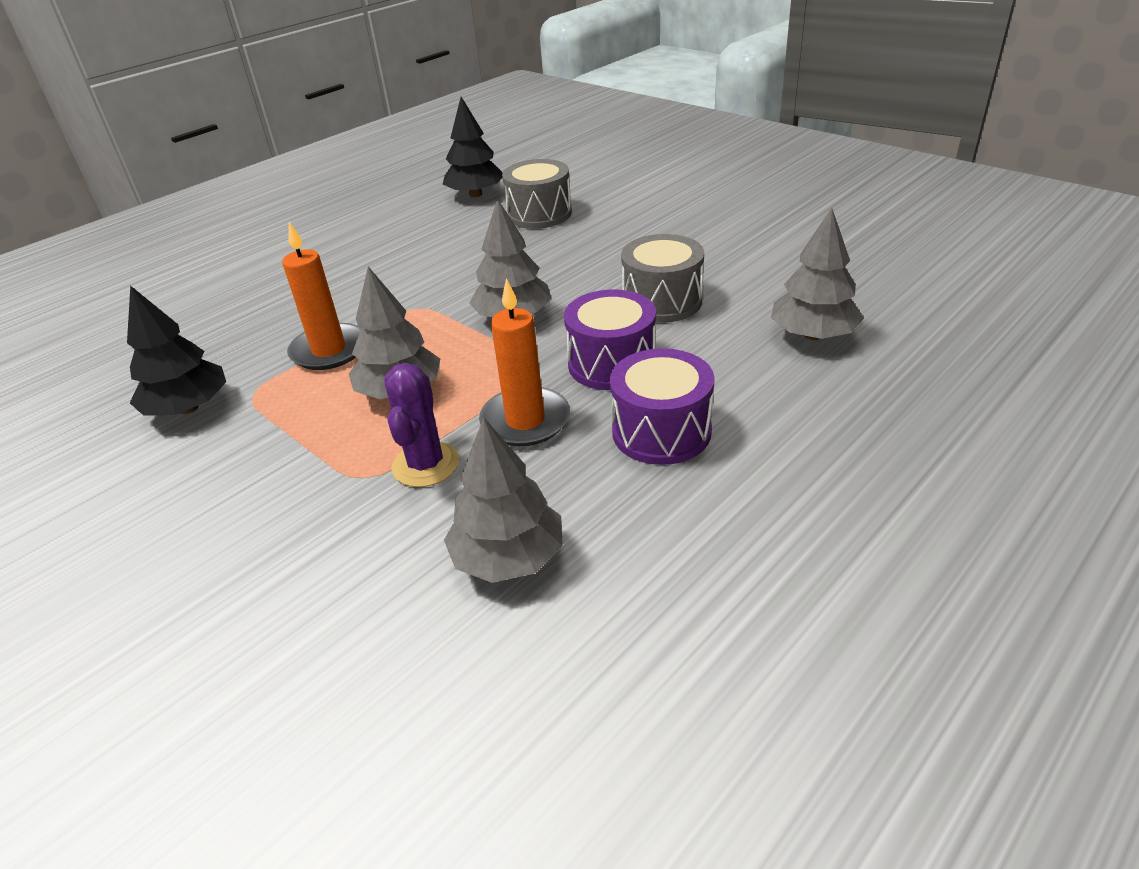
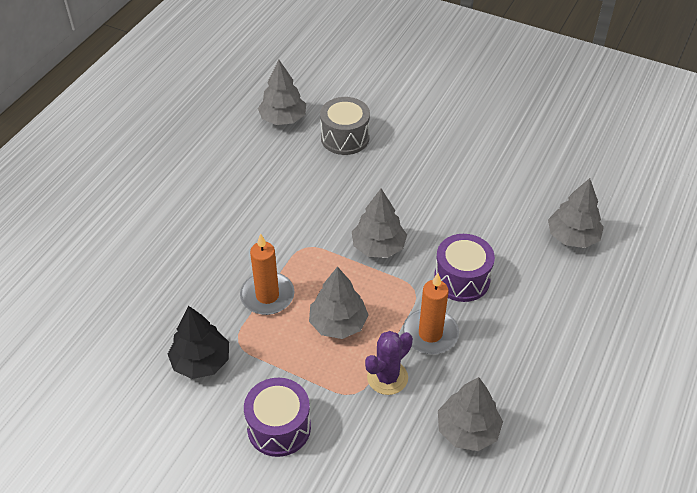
camera: 20 degrees left, 10 degrees up
(426, 464) = (387, 377): purple cactus -> purple cactus turned 60 degrees clockwise
(475, 194) = (283, 119): black tree -> grey tree
(661, 431) = (513, 328): purple drum -> purple drum (279, 427)
(662, 301) = (470, 219): grey drum -> none

